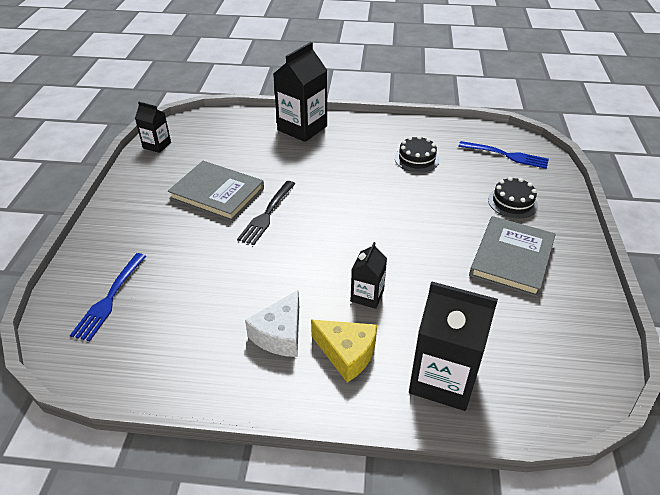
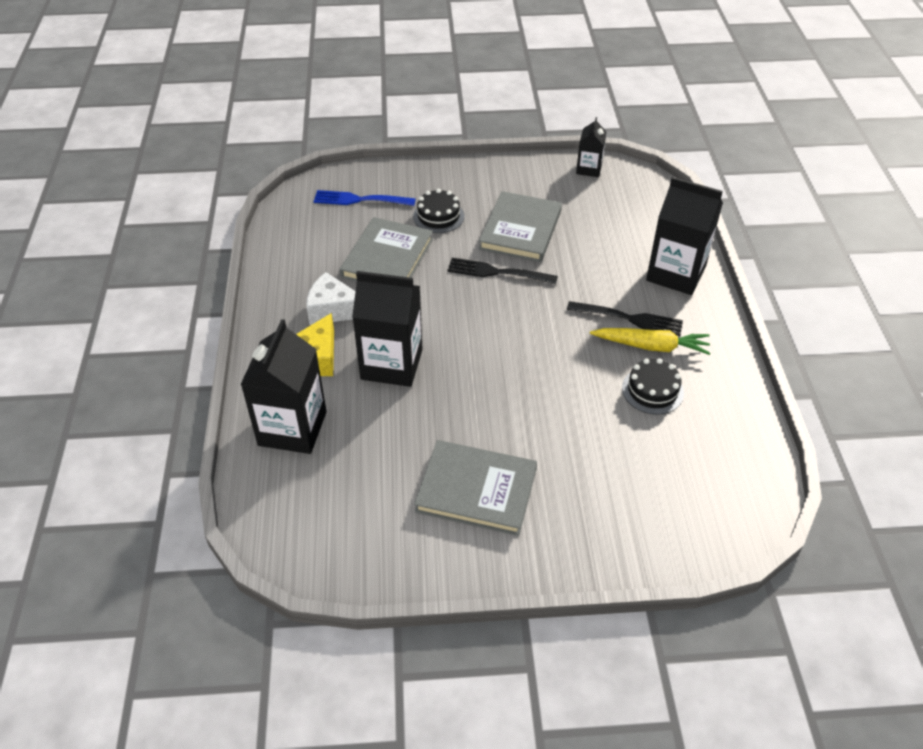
camera: 80 degrees right, 5 degrees up
(217, 285) = (387, 258): none -> grey book
(343, 156) = (628, 319): none -> black fork
(367, 295) = (391, 364): black carton -> black carton, size x1.85
(374, 152) = (651, 346): none -> yellow carrot
(506, 155) = (704, 492): blue fork -> none
(512, 202) = (590, 495): black cake -> black cake (438, 216)

